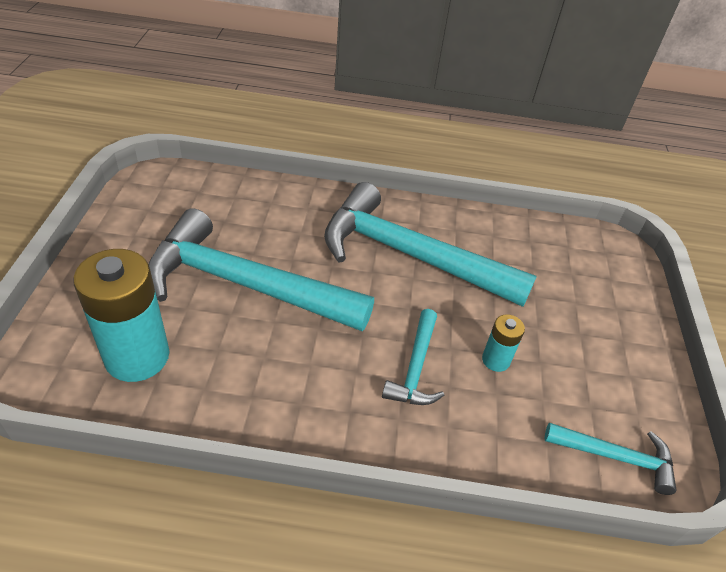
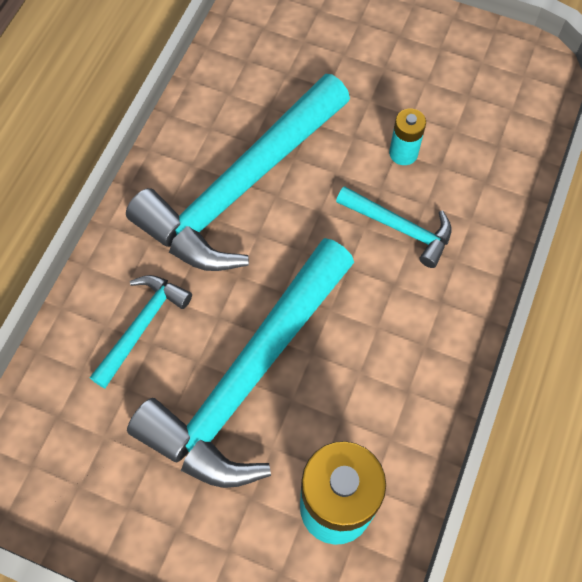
camera: 70 degrees left, 20 degrees up
(616, 457) = (520, 97): turquoise hammer -> turquoise hammer (142, 326)

